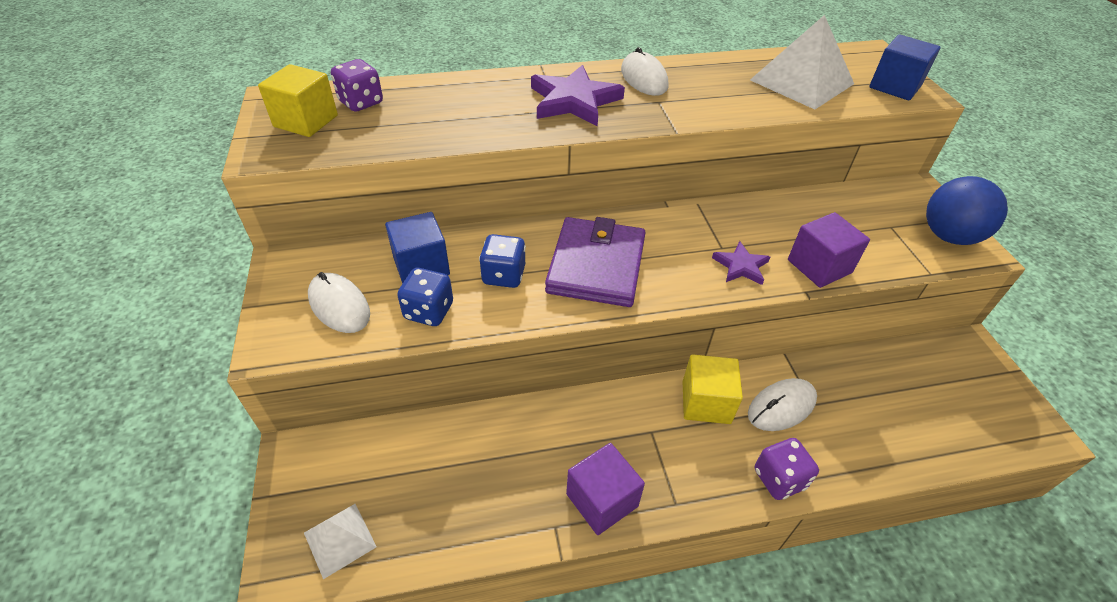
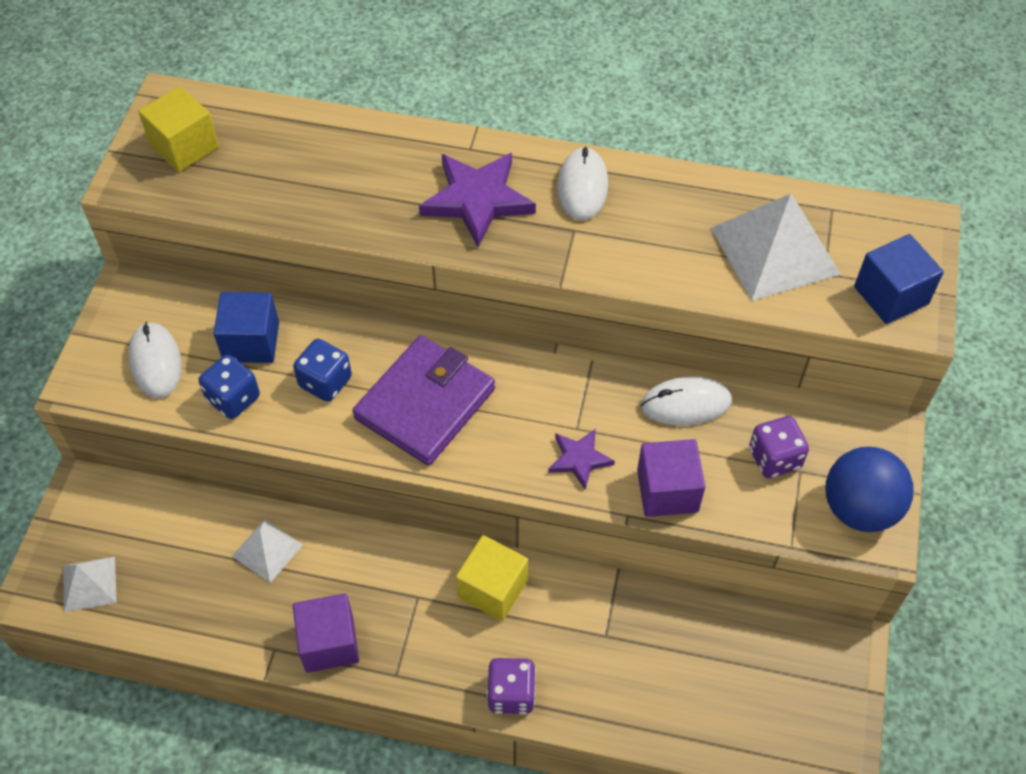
camera: 25 degrees right, 10 degrees up
(361, 102) = (250, 134): purple dice -> purple dice (774, 458)
(501, 443) = (267, 550): none -> white pyramid
(781, 406) = (569, 625): white mouse -> white mouse (686, 404)

